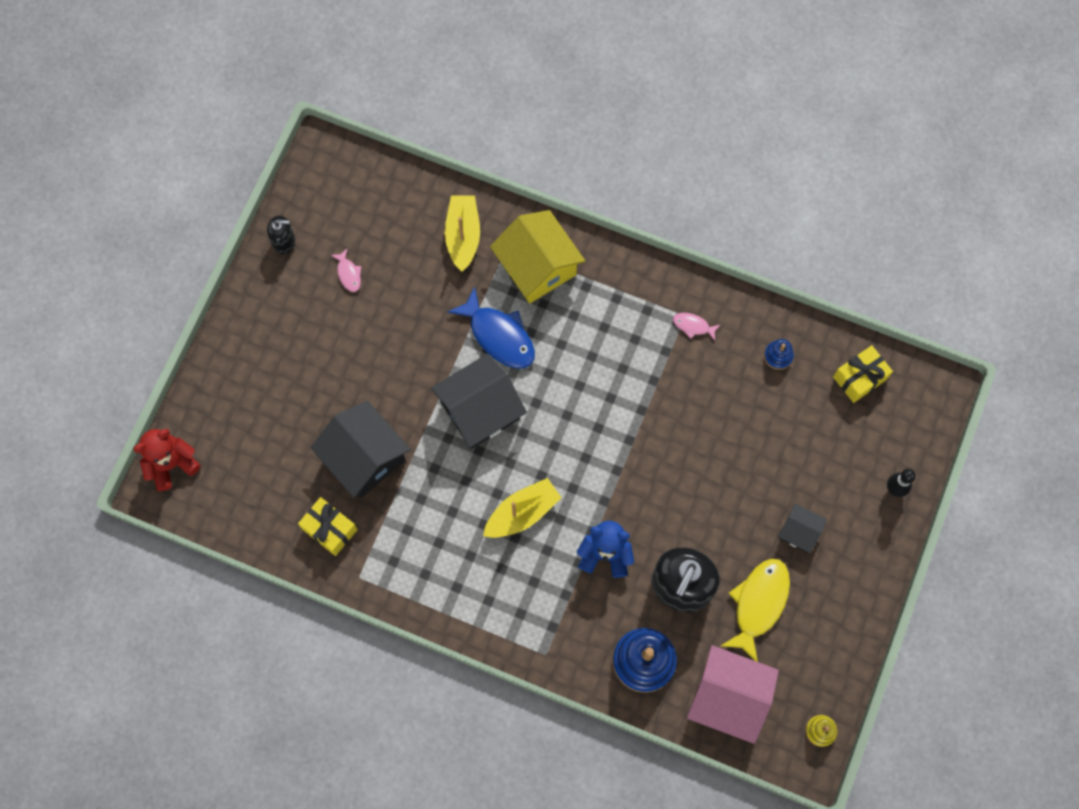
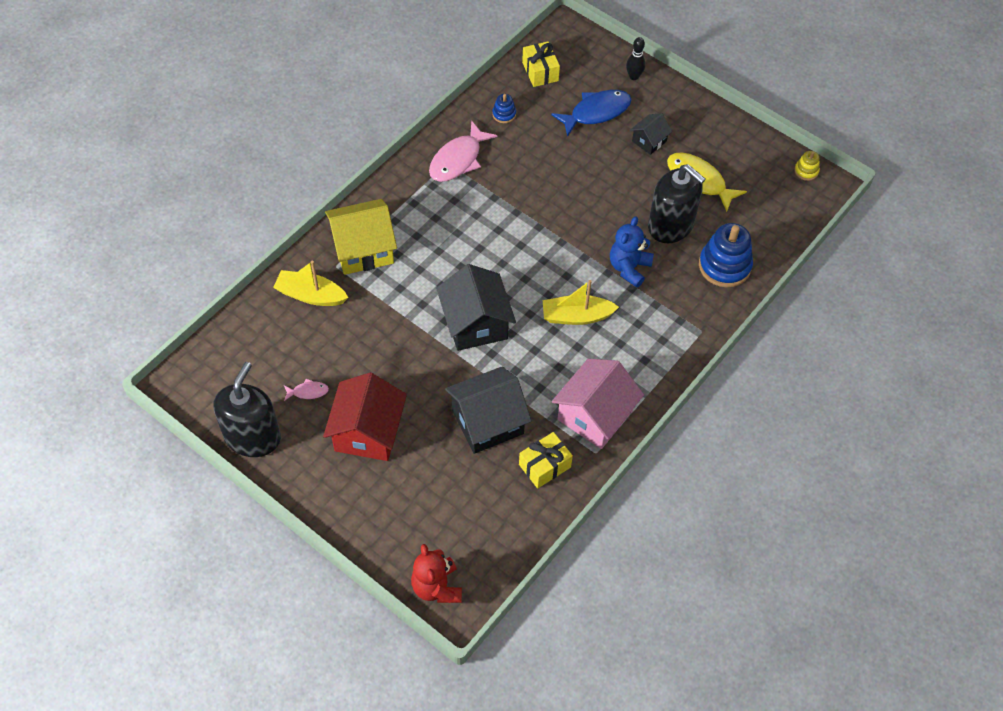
camera: 75 degrees left, 15 degrees down
(284, 241) = (252, 437): black soap dispenser -> black soap dispenser, size x2.05
(319, 345) = (368, 432): none -> red house
(499, 335) = (413, 292): blue fish -> blue fish (596, 112)
(522, 513) = (576, 316): yellow boat -> yellow boat turned 75 degrees counterclockwise
(693, 326) = (458, 159): pink fish -> pink fish, size x2.10
(728, 697) = (767, 220): pink house -> pink house (595, 415)

